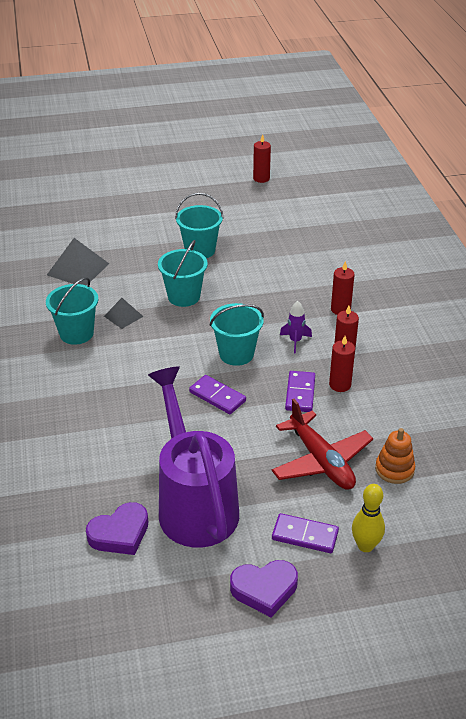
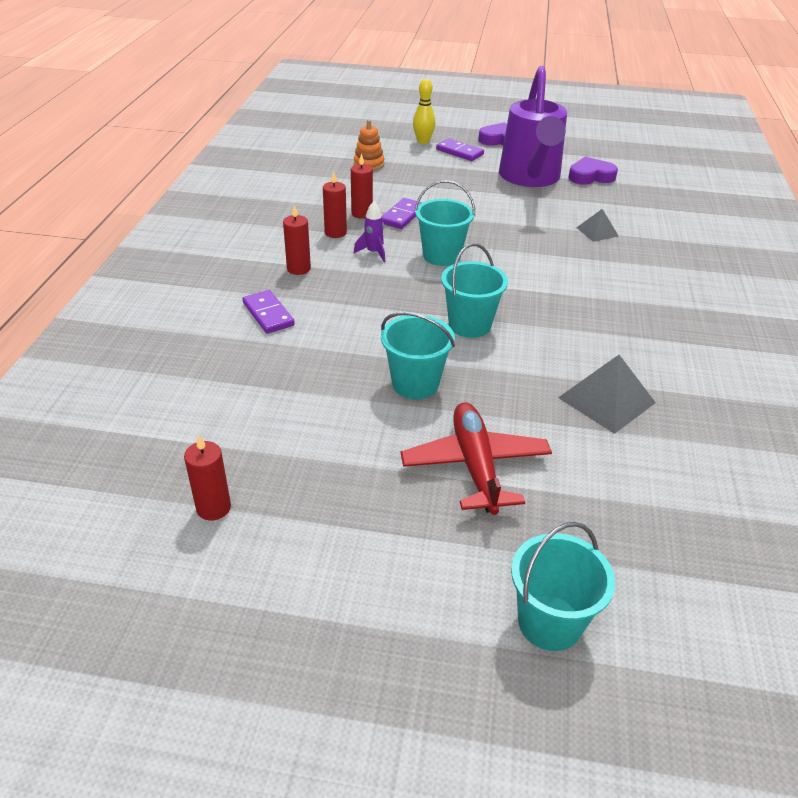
camera: 160 degrees left, 0 degrees up
(76, 333) = (614, 314): turquoise bucket -> turquoise bucket (549, 622)
(123, 316) = (553, 320): grey pyramid -> grey pyramid (597, 232)
(217, 396) = (480, 229): purple domino -> purple domino (268, 314)
(321, 461) = (419, 178): red plane -> red plane (475, 466)

